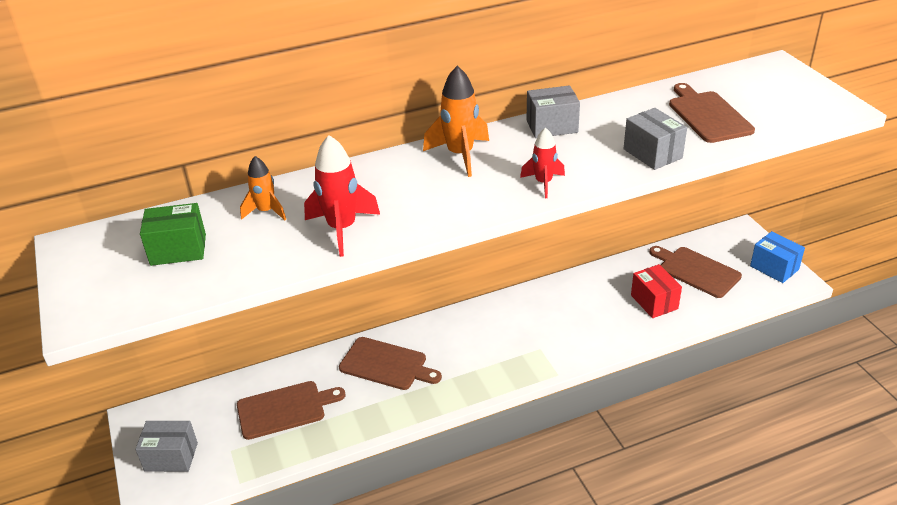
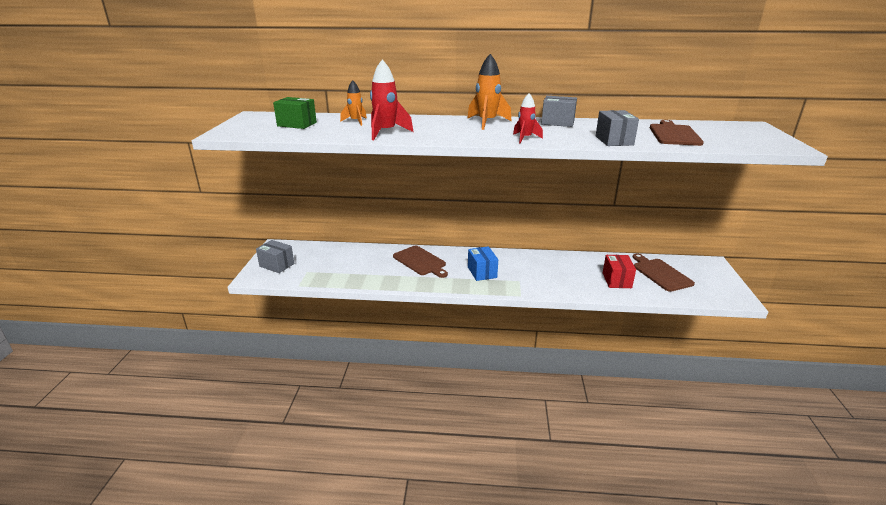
camera: 25 degrees right, 10 degrees down
(285, 409) = (349, 264): brown cutting board -> none
(774, 268) = (725, 287): blue box -> blue box (482, 272)

